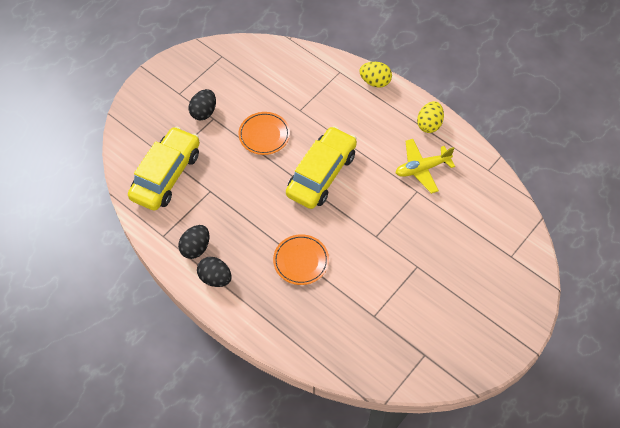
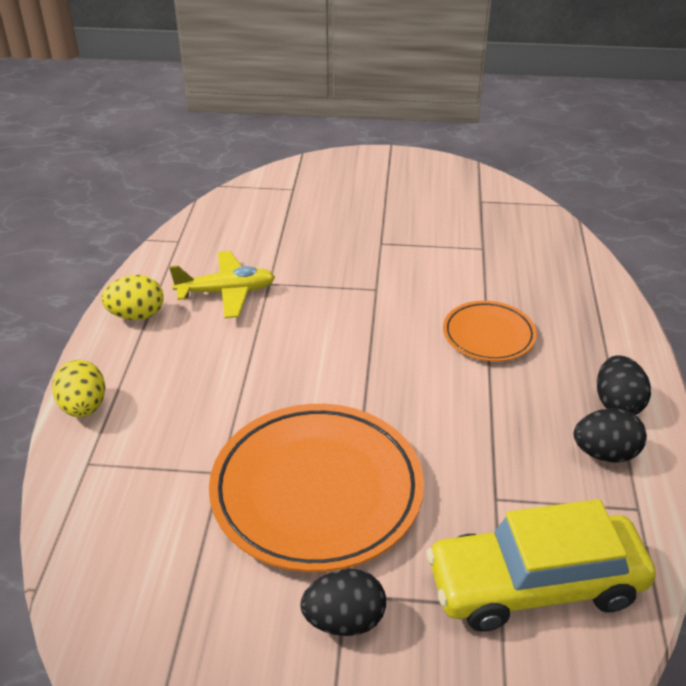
camera: 125 degrees left, 20 degrees down
(264, 135) = (317, 491): orange plate -> orange plate, size x1.90
(321, 174) = (329, 382): yellow car -> none
(422, 169) = (226, 292): yellow plane -> yellow plane turned 45 degrees counterclockwise

